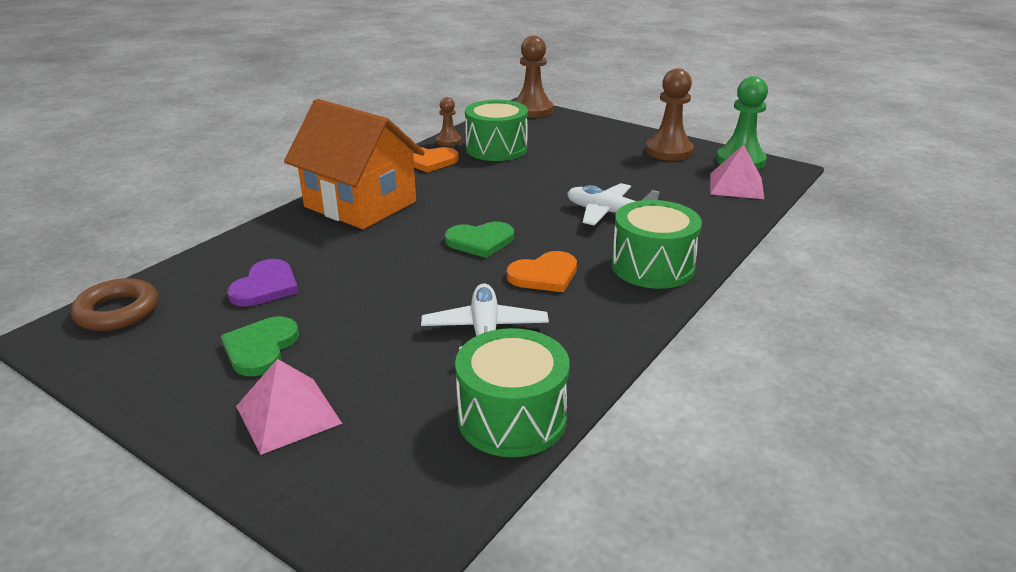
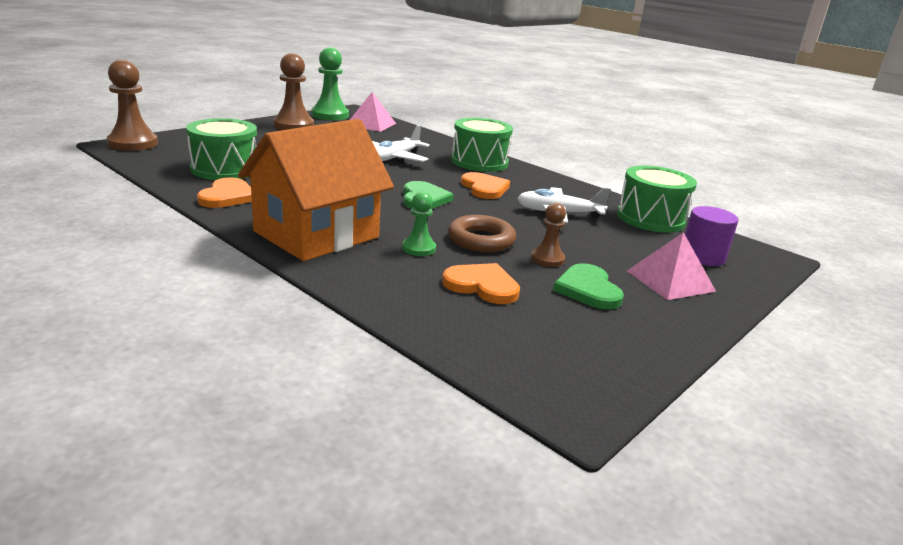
camera: 85 degrees left, 5 degrees down
(117, 311) = (524, 368): brown ring -> brown ring (481, 240)
(260, 348) = (588, 289): green heart -> green heart turned 60 degrees clockwise
(265, 286) = (482, 286): purple heart -> orange heart
(343, 250) = (419, 248): none -> green pawn
(374, 458) = (702, 256): none -> purple cylinder
(448, 141) = (178, 183): brown pawn -> brown pawn (547, 259)

